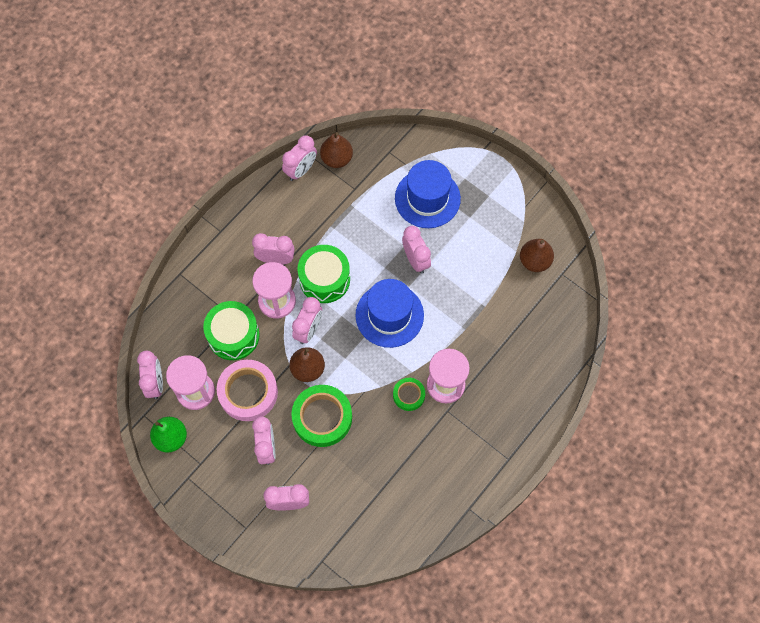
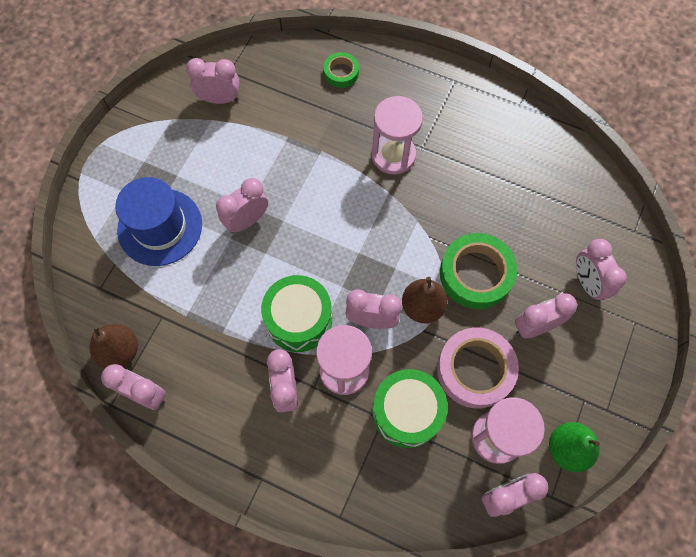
camera: 105 degrees left, 0 degrees up
(389, 315) = (326, 232): blue hat -> none
(409, 395) = (417, 189): green tape -> green tape (341, 73)
(534, 261) = (219, 99): brown pear -> pink clock

